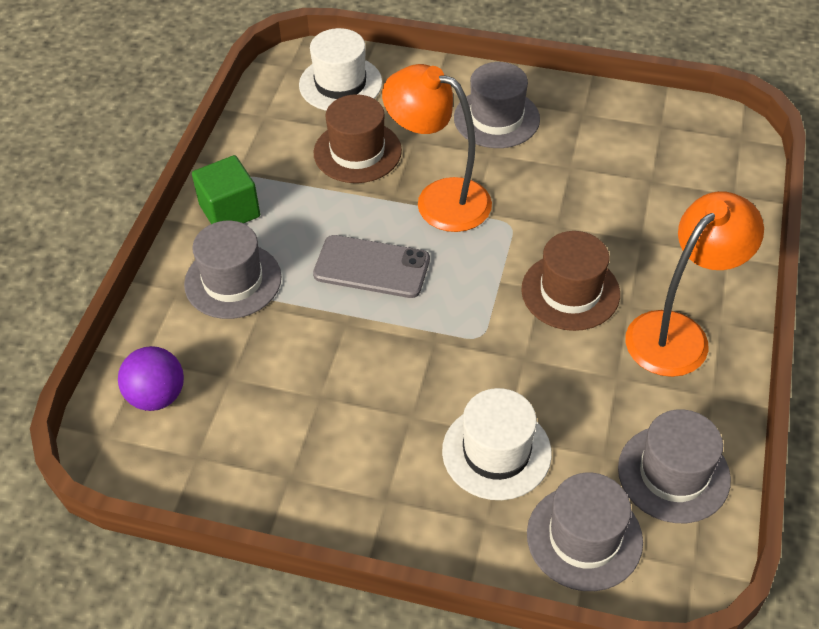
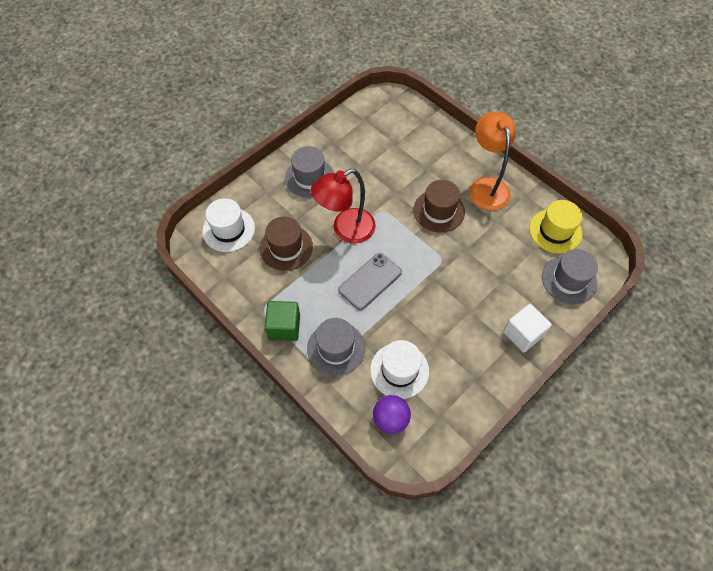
camera: 60 degrees left, 10 degrees up
(420, 509) = (523, 334): none -> white cube
(439, 199) = (346, 230): orange lamp -> red lamp
(496, 452) = (509, 288): white hat -> white hat (399, 370)
(673, 473) = (555, 231): grey hat -> yellow hat

